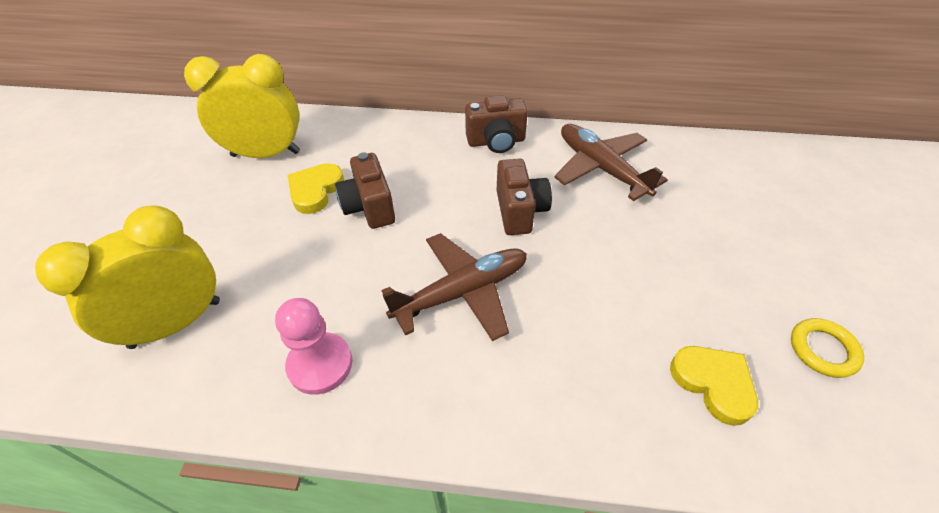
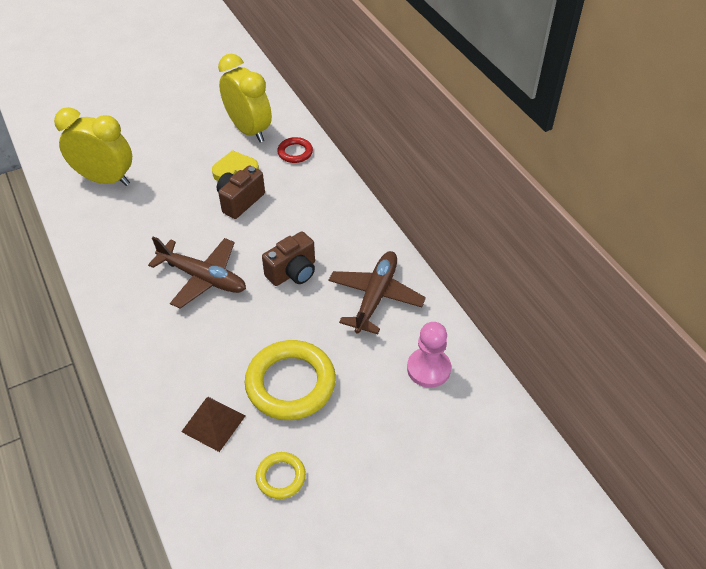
camera: 55 degrees right, 0 degrees up
(320, 364) = (116, 246): pink pawn -> pink pawn (428, 369)
(344, 136) = (295, 152): none -> red ring
(496, 142) = (356, 227): brown camera -> none
(685, 282) = (290, 383): none -> yellow ring
(713, 383) = (213, 423): yellow heart -> brown pyramid

